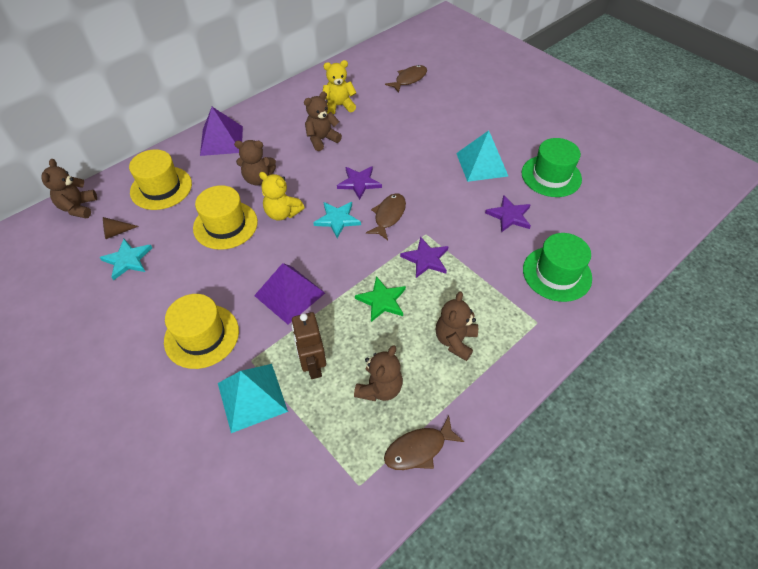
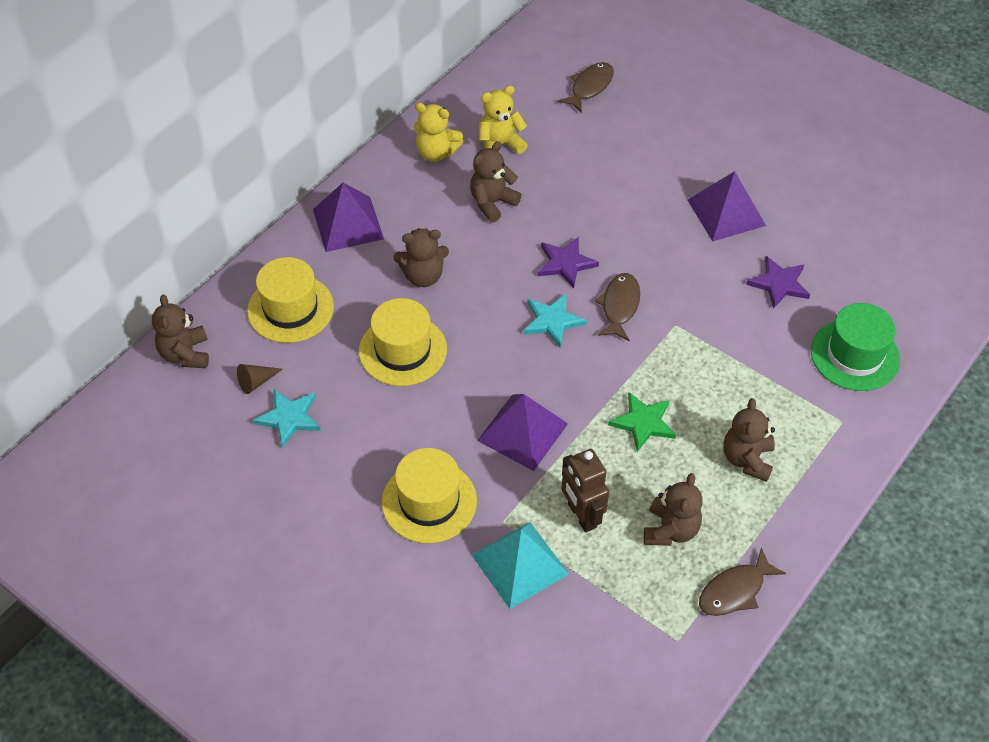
camera: 10 degrees left, 0 degrees up
(282, 213) = (475, 322): yellow teddy bear -> yellow teddy bear (436, 153)
(426, 259) = (684, 359): purple star -> none
(481, 164) = (726, 212): turquoise pyramid -> purple pyramid
(551, 176) = (823, 218): green hat -> none

